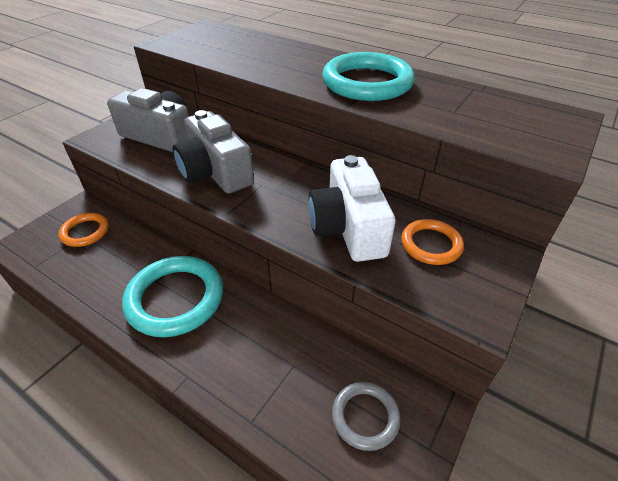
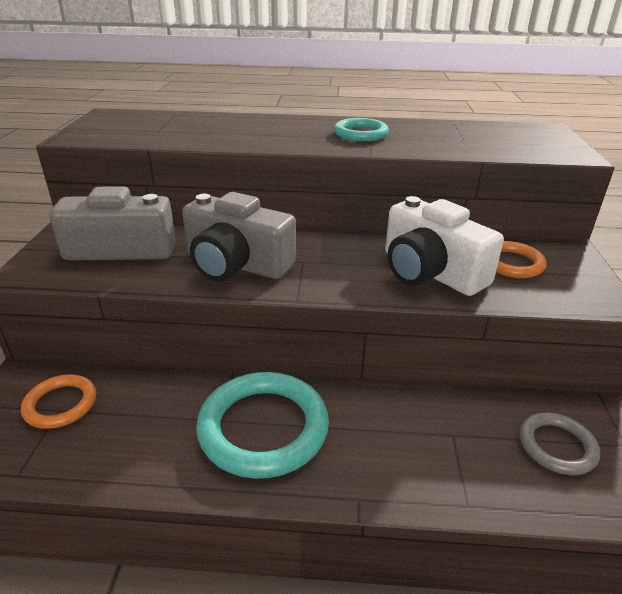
camera: 30 degrees left, 10 degrees down
(367, 83) = (360, 134): turquoise ring -> turquoise ring, size x0.56

